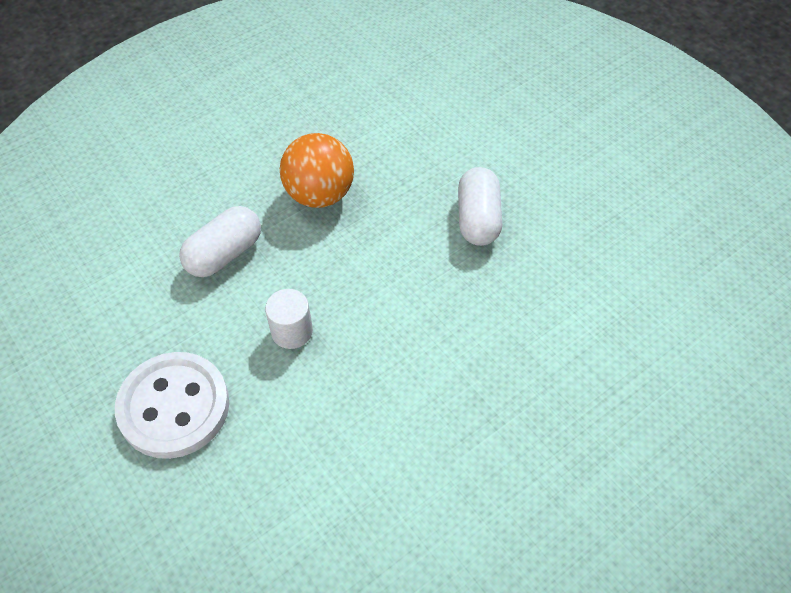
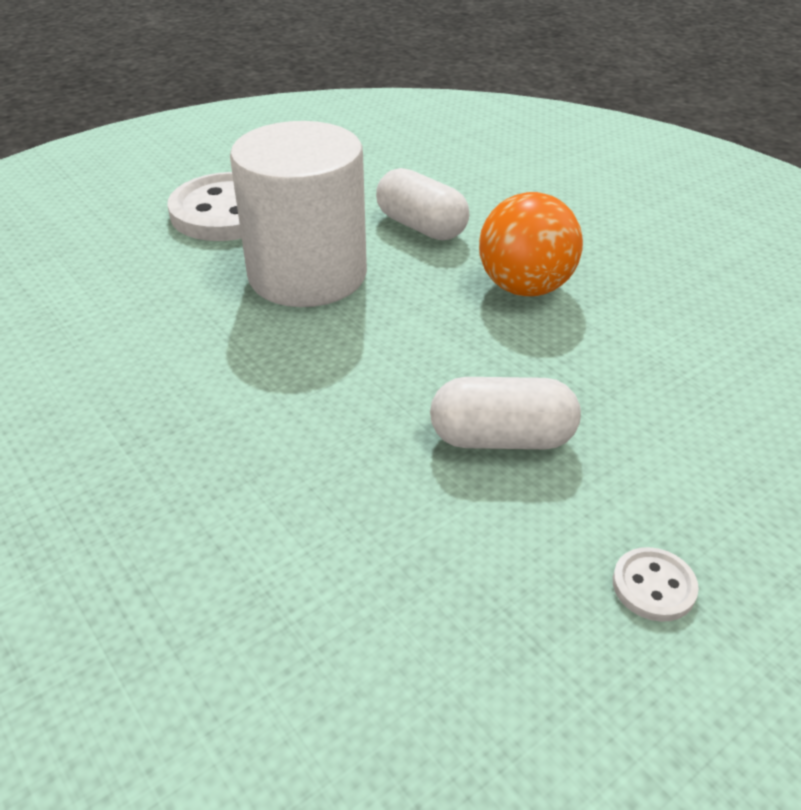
camera: 90 degrees right, 15 degrees down
(292, 331) = (307, 275): white cylinder -> white cylinder, size x2.36
(575, 169) = (653, 586): none -> white button

